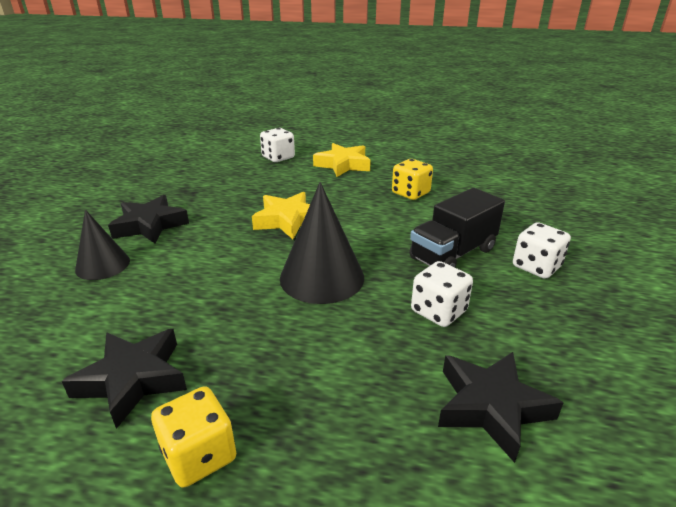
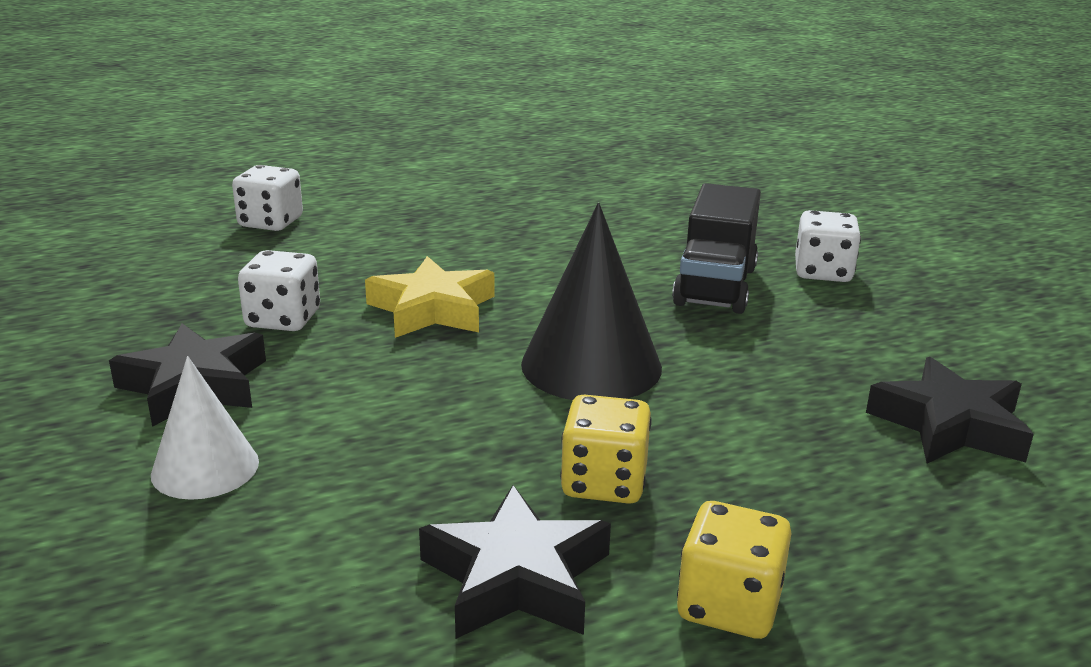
camera: 35 degrees left, 5 degrees down
(102, 265) = (205, 468): black cone -> white cone
(343, 165) = (402, 209): yellow star -> none
(410, 193) = (561, 225): yellow dice -> yellow dice (604, 482)
(438, 311) = (783, 354): white dice -> white dice (283, 319)

